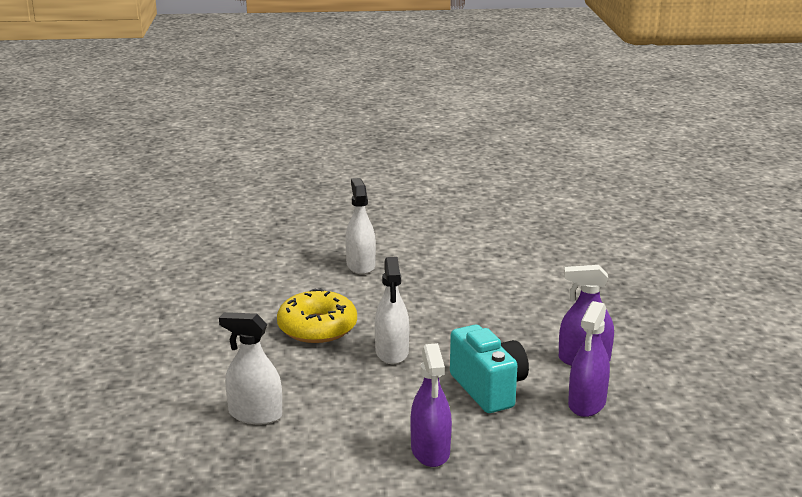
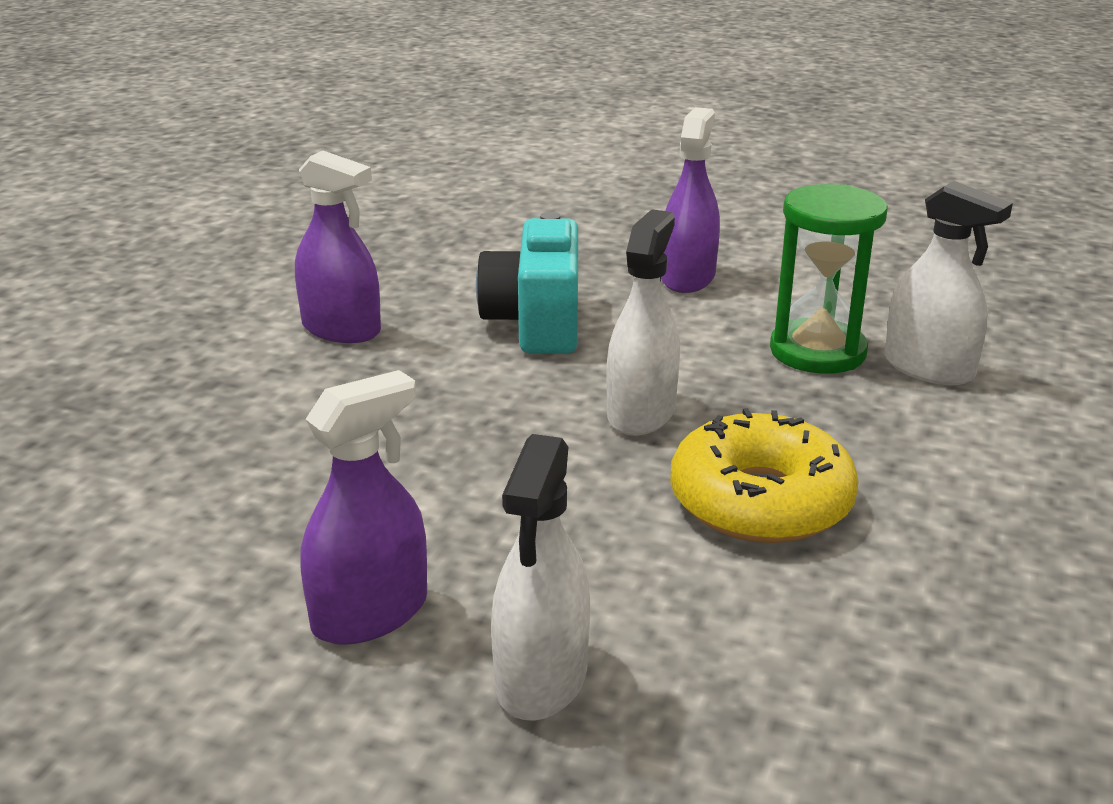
camera: 155 degrees left, 5 degrees up
(321, 410) = (817, 351): none -> green hourglass
(587, 403) = (423, 280): purple spray bottle -> purple spray bottle (370, 613)

